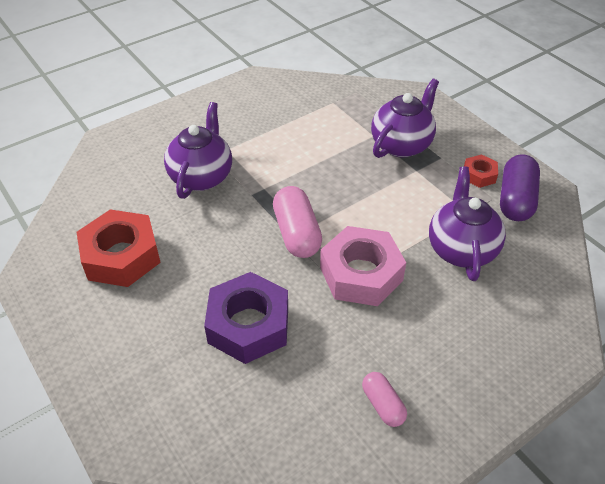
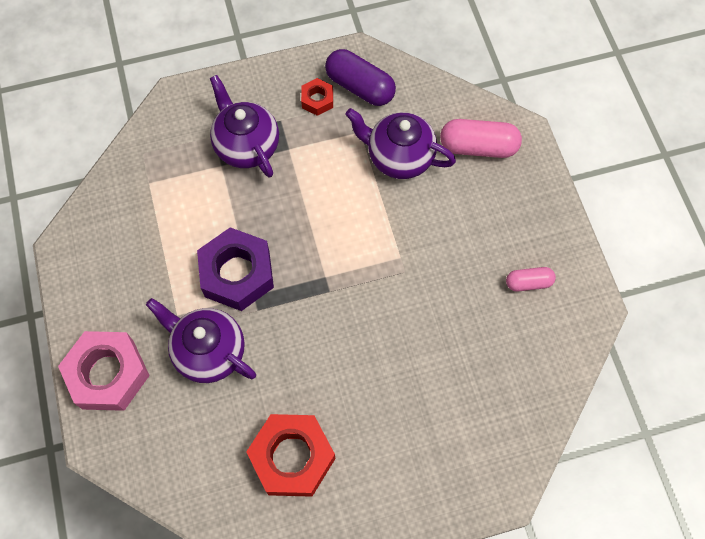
camera: 70 degrees left, 20 degrees up
(248, 325) = (418, 360): purple nut -> purple nut (237, 274)
(297, 233) = (327, 285): pink capsule -> pink capsule (478, 147)
(361, 274) = (396, 248): pink nut -> pink nut (108, 374)

